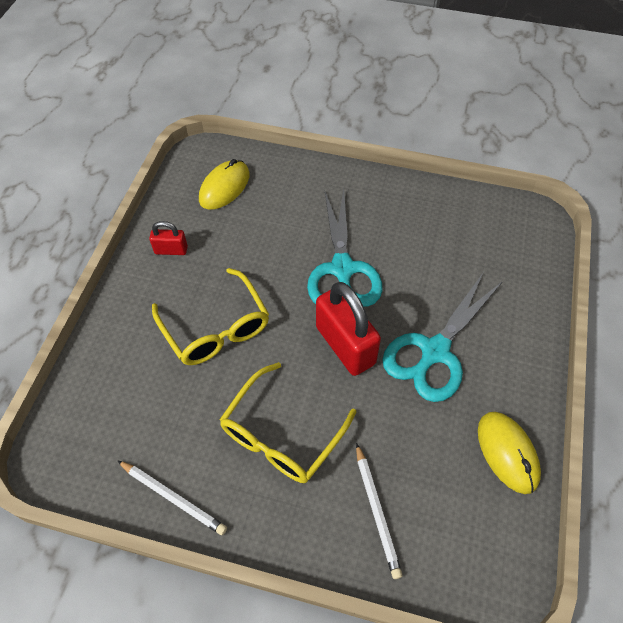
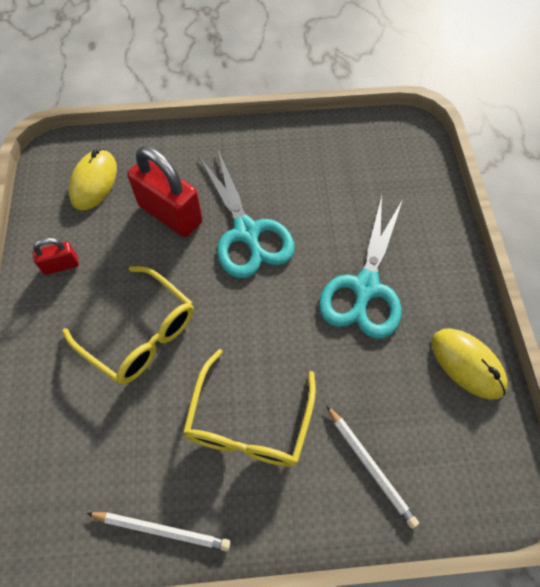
camera: 20 degrees left, 5 degrees up
(345, 345) = (278, 309): red padlock -> red padlock (170, 214)

